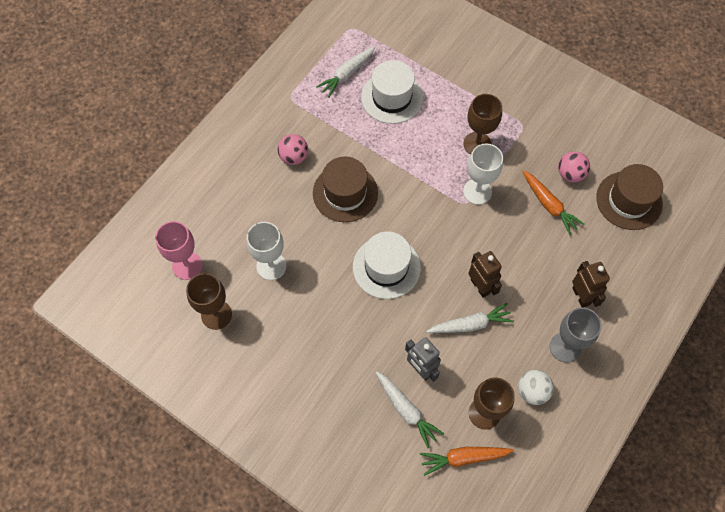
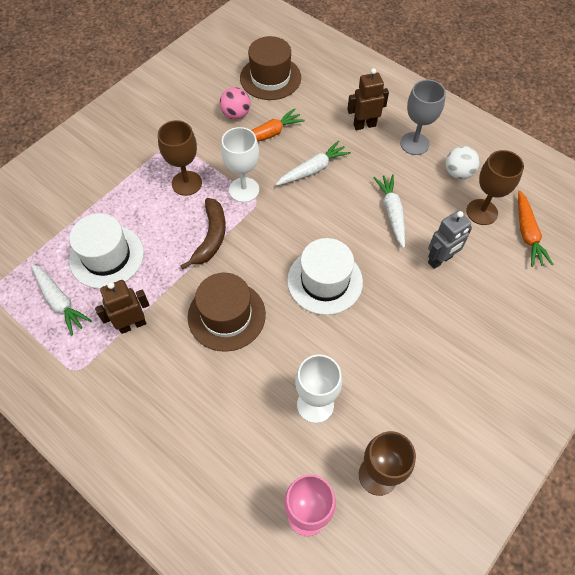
camera: 85 degrees left, 5 degrees down
(294, 157) = (166, 370): pink ball -> none
(406, 410) = (484, 277): white carrot -> white carrot (313, 169)
(421, 171) = (211, 237): none -> brown banana
(480, 286) = (351, 200): brown robot -> brown robot (132, 324)

